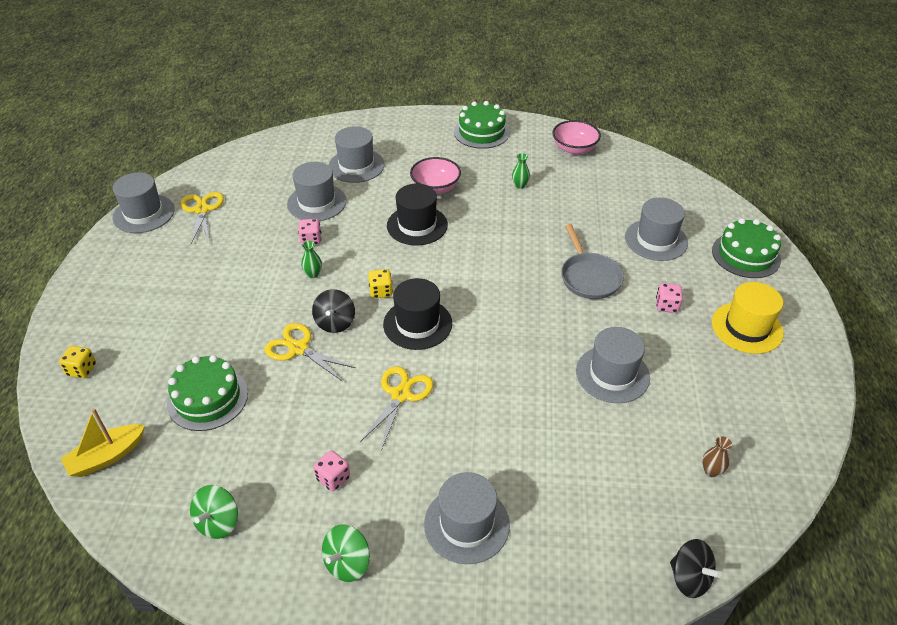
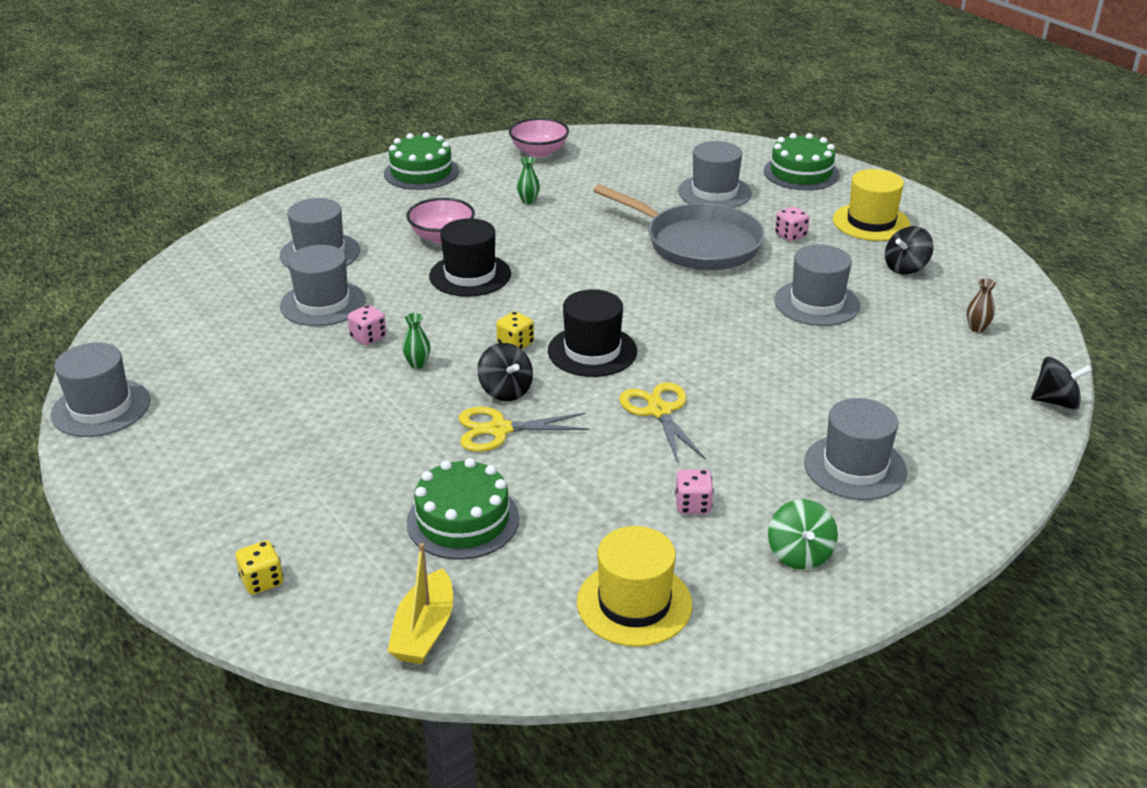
camera: 40 degrees left, 10 degrees down
(202, 210) = (181, 370): yellow scissors -> none
(218, 522) = (634, 603): green spinning top -> yellow hat
(589, 277) = (697, 244): grey pan -> grey pan, size x1.55
(723, 383) = (905, 267): none -> black spinning top

